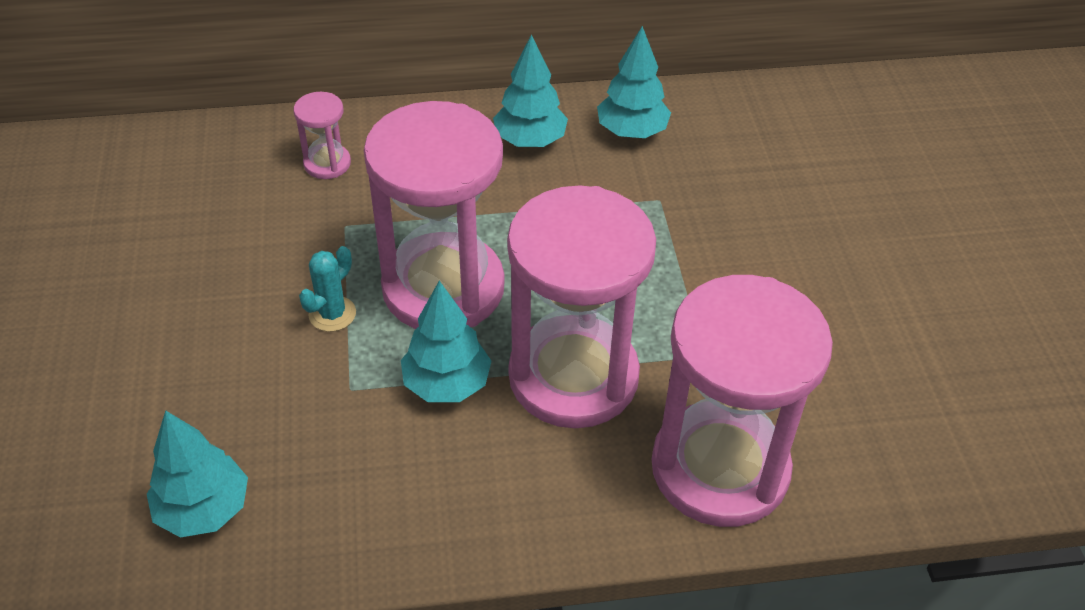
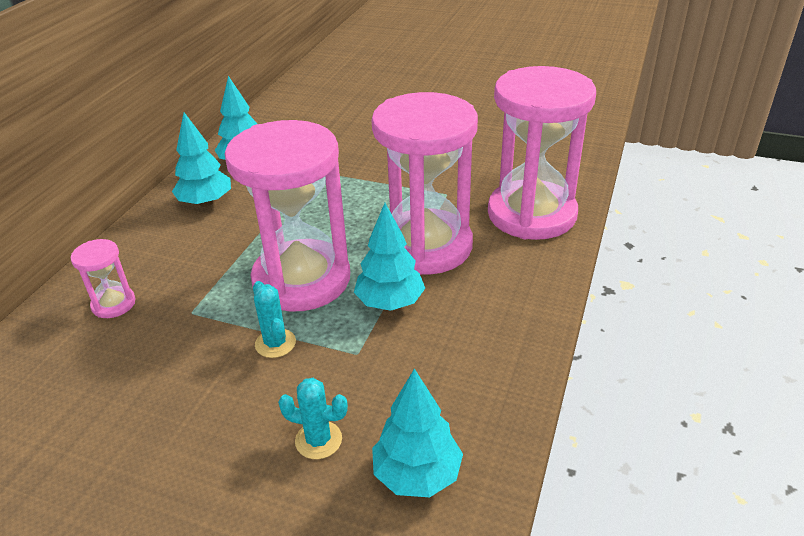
camera: 60 degrees left, 10 degrees down
(217, 410) = (318, 440): none -> turquoise cactus

